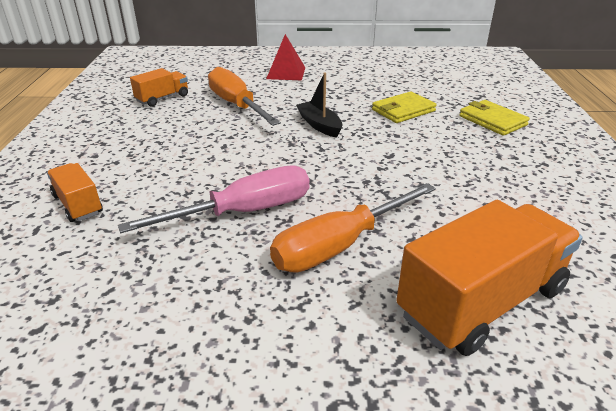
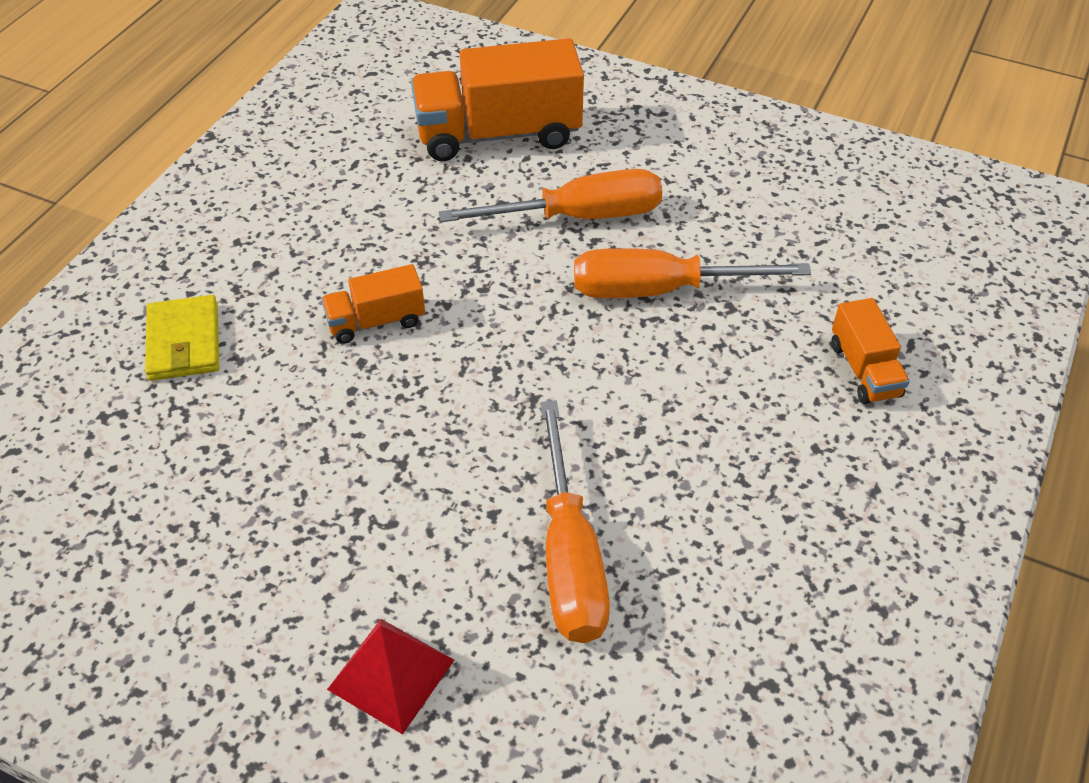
camera: 155 degrees left, 15 degrees up
(162, 98) = (714, 649): orange truck -> orange truck (376, 321)
(244, 212) = (659, 290): pink screwdriver -> orange screwdriver
(319, 125) = (459, 430): black boat -> none
(403, 110) = (287, 421): yellow wallet -> none

